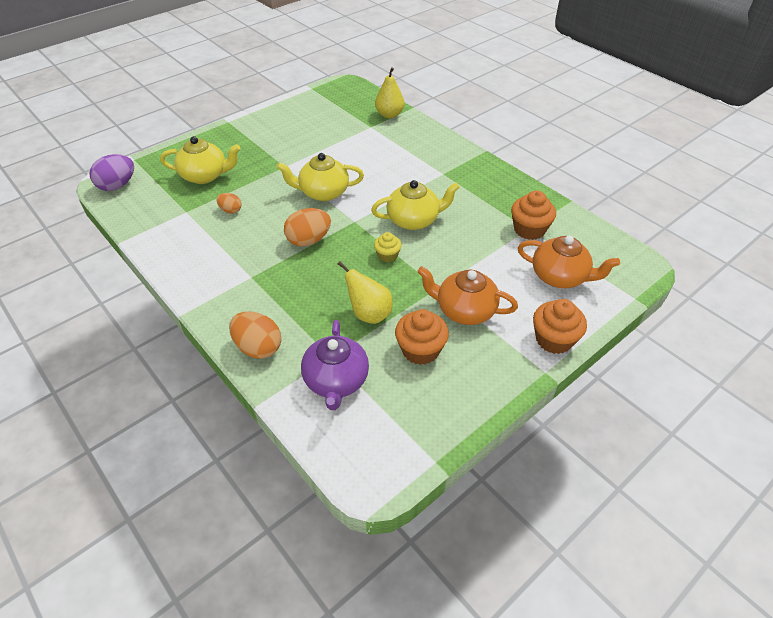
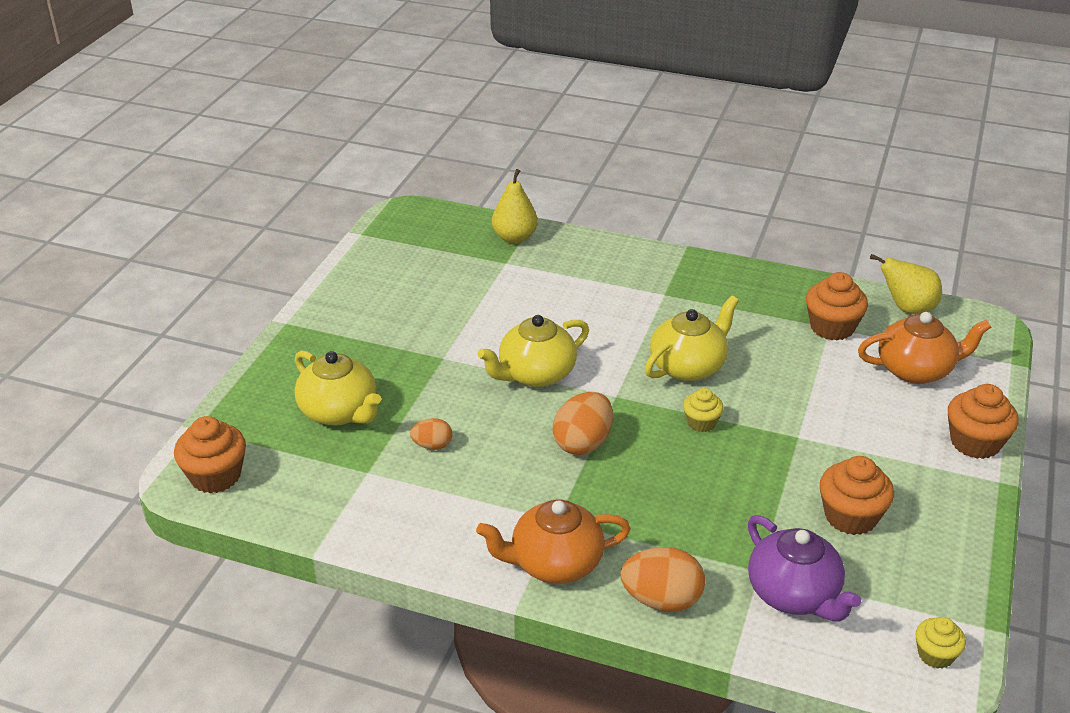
camera: 30 degrees left, 10 degrees down
(117, 185) = (215, 476): purple egg -> orange cupcake
(205, 176) = (340, 412): yellow teapot -> yellow teapot turned 75 degrees clockwise
(369, 314) = (751, 501): yellow pear -> yellow pear (907, 308)
(384, 463) = (935, 655): none -> yellow cupcake
(464, 310) = (853, 451): orange teapot -> orange teapot (554, 563)

